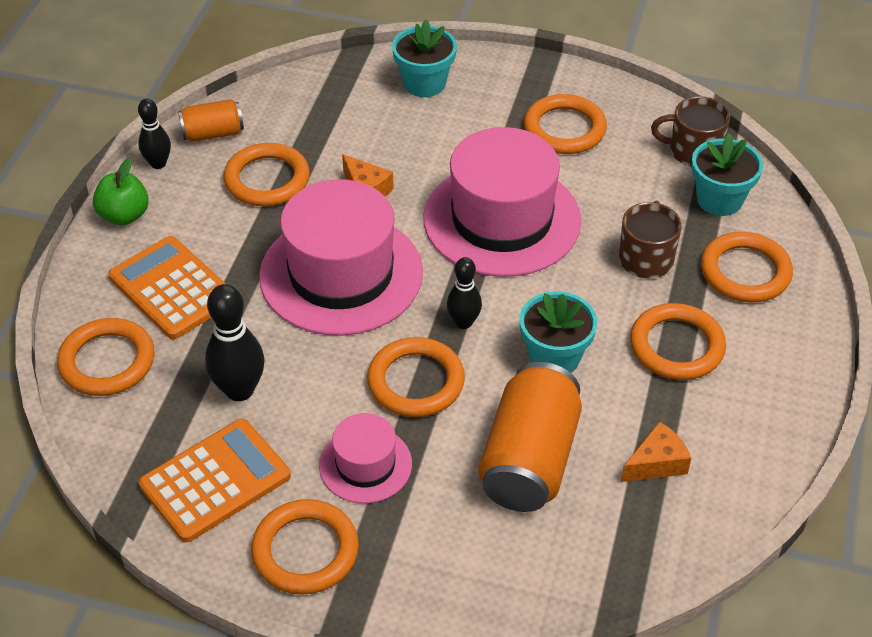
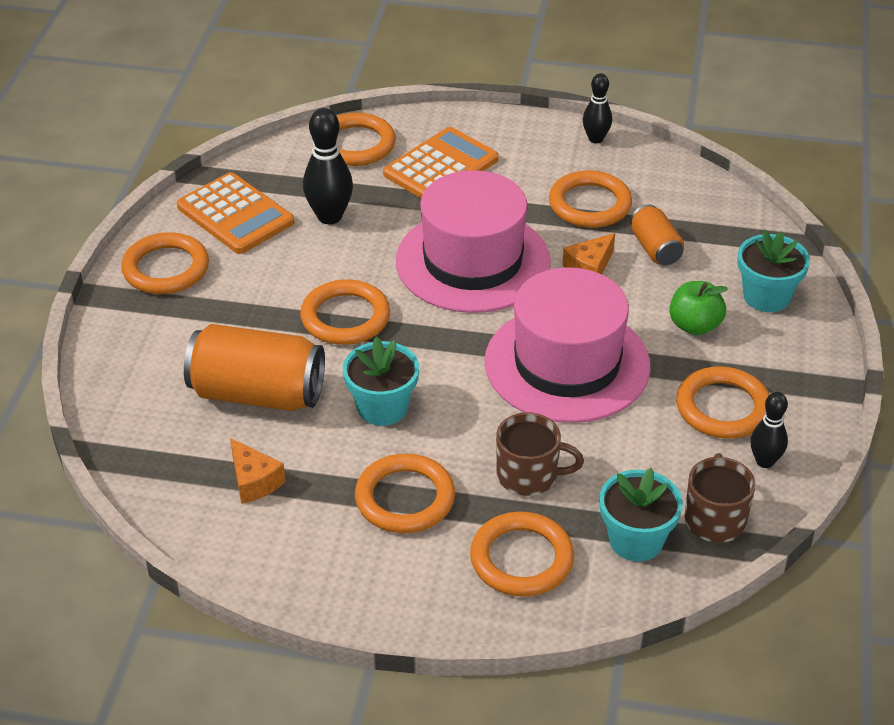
camera: 85 degrees right, 5 degrees down
(124, 215) = (525, 129): green apple -> green apple (694, 325)
(213, 133) = (645, 165): orange can -> orange can (655, 249)
(365, 464) = (251, 294): pink hat -> none
(463, 322) = (421, 344): black bowling pin -> black bowling pin (765, 461)

